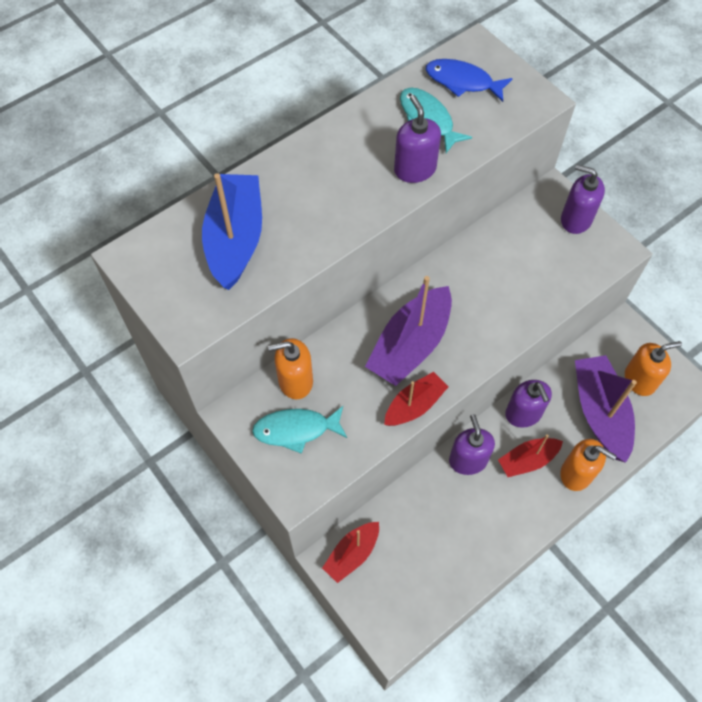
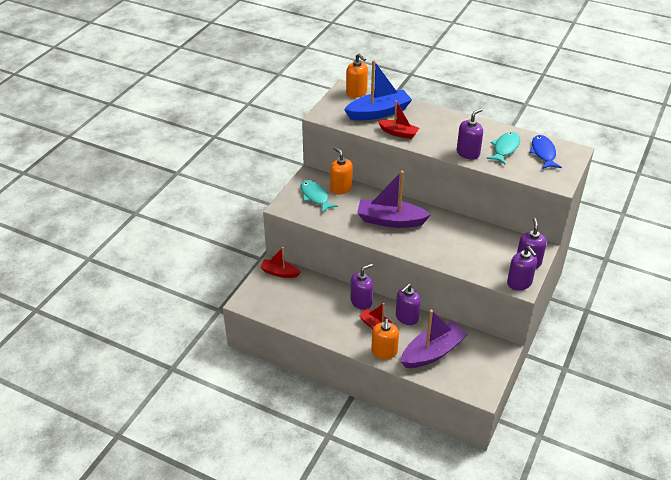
camera: 65 degrees right, 20 degrees down
(414, 405) = (356, 232): red boat -> red boat (398, 133)
(610, 249) = (519, 283): none -> purple soap dispenser
(639, 380) = (470, 366): orange soap dispenser -> orange soap dispenser (356, 92)

